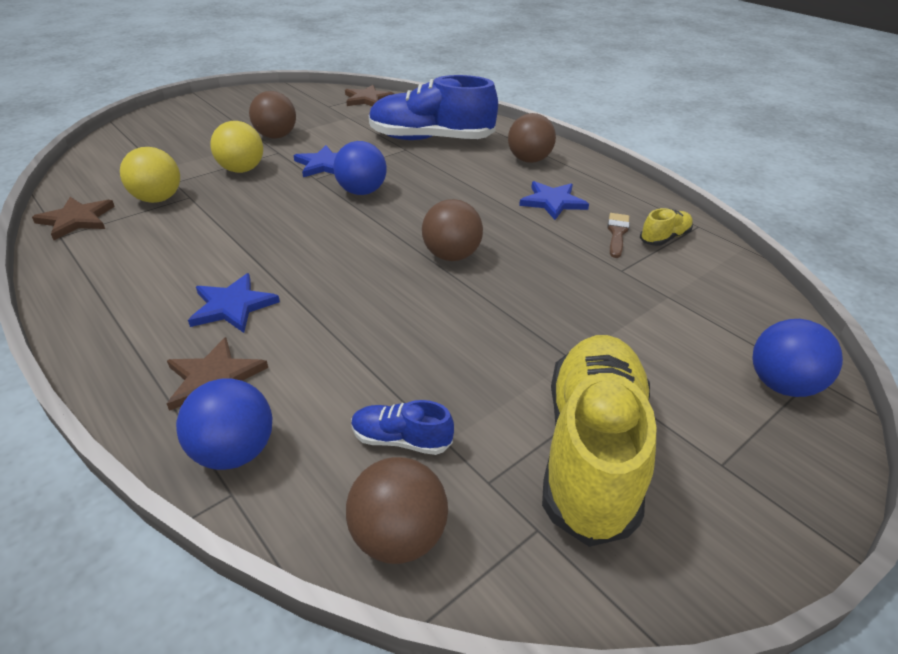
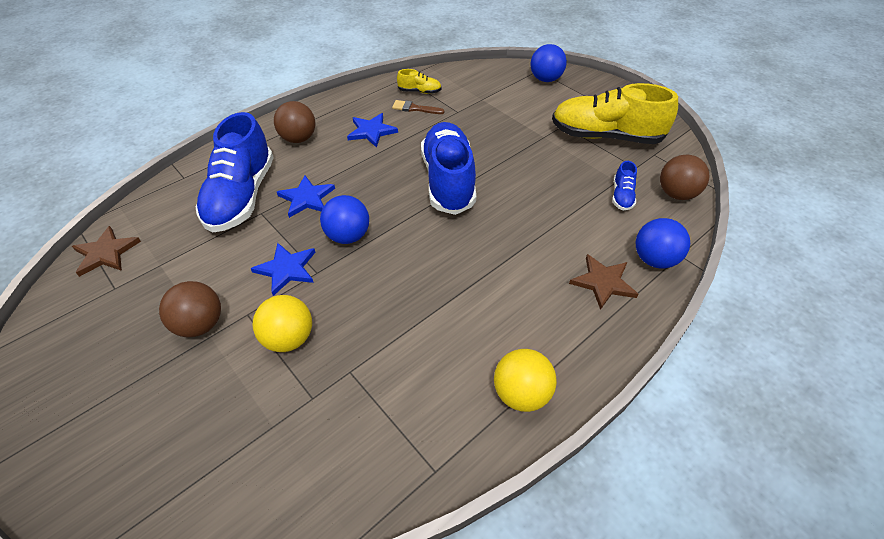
camera: 90 degrees left, 10 degrees up
(76, 220) = (400, 469): brown star -> none
(158, 199) = (353, 400): yellow ball -> yellow ball (521, 393)
(232, 306) = (527, 290): blue star -> blue star (306, 198)
(451, 256) = (448, 181): brown ball -> blue shoe
(664, 238) = (419, 91): yellow shoe -> yellow shoe turned 135 degrees clockwise

